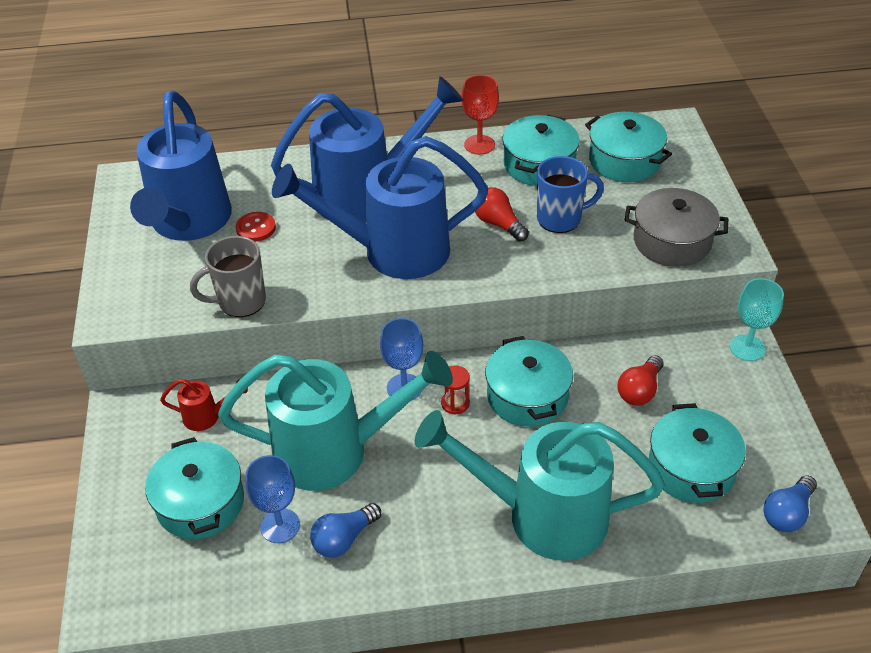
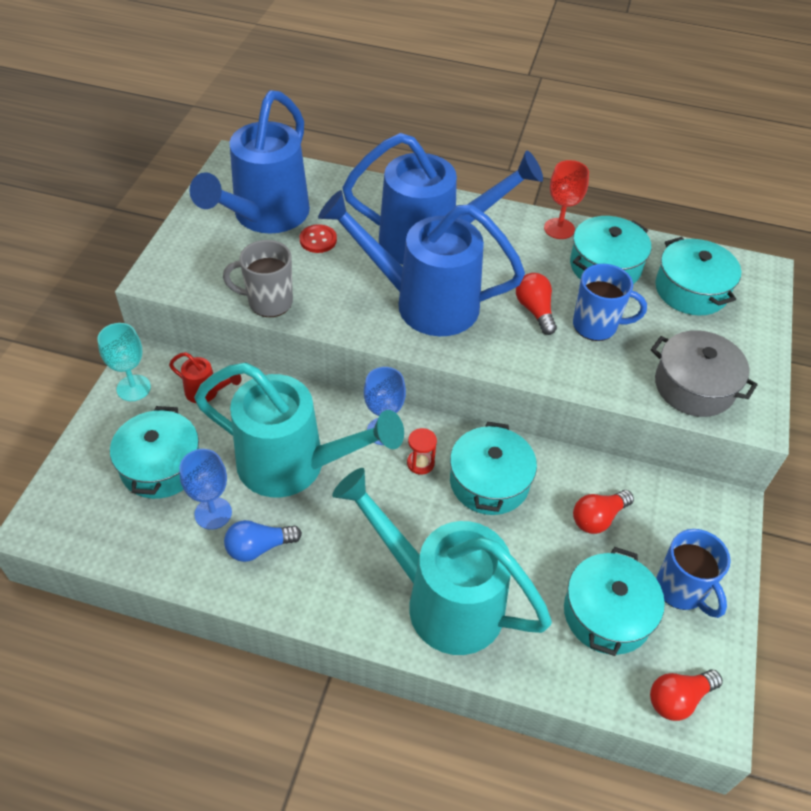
camera: 20 degrees right, 5 degrees up
(741, 423) = (681, 590): none -> blue mug
(747, 348) = (728, 518): turquoise goblet -> turquoise goblet (133, 388)
(787, 513) = (678, 699): blue light bulb -> red light bulb

